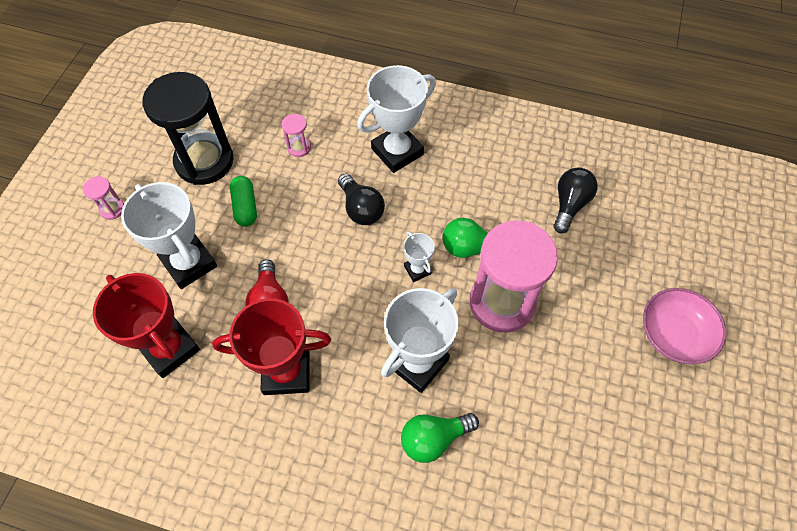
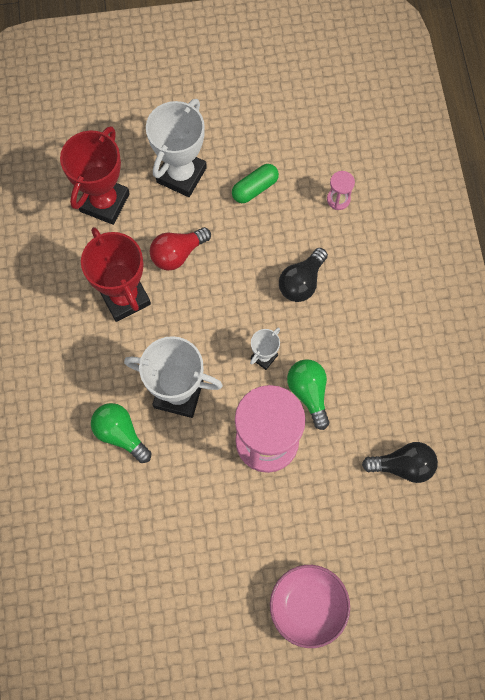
camera: 65 degrees right, 10 degrees up
(112, 209) = (201, 90): pink hourglass -> none
(204, 161) = (283, 131): black hourglass -> none
(397, 151) = (379, 285): white trophy -> none

